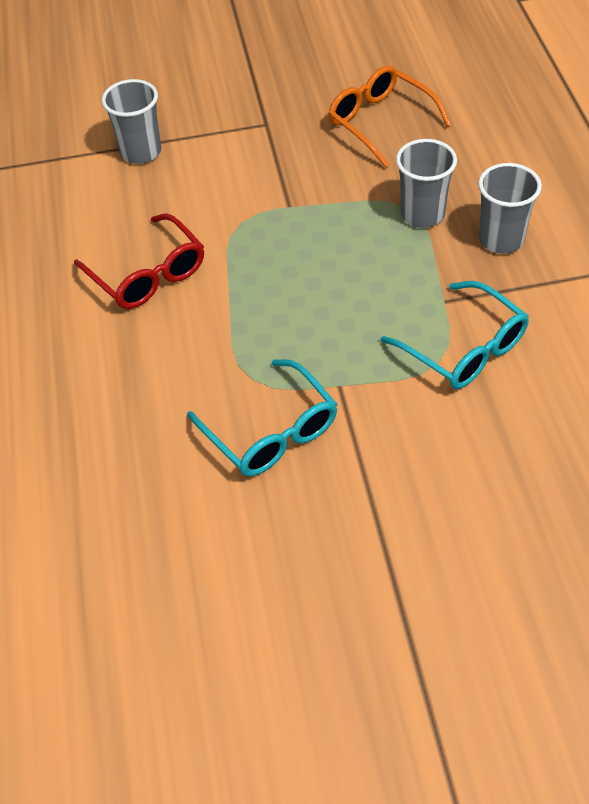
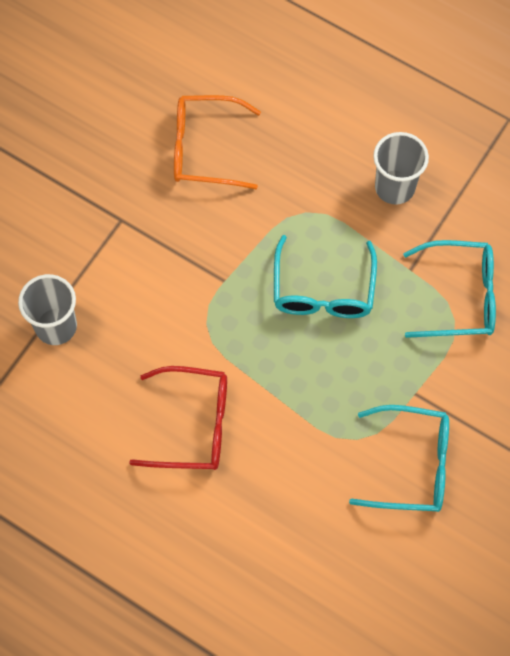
camera: 50 degrees left, 15 degrees up
(355, 264) = (323, 290): none -> turquoise glasses
(422, 214) = (323, 209): grey cup -> none

